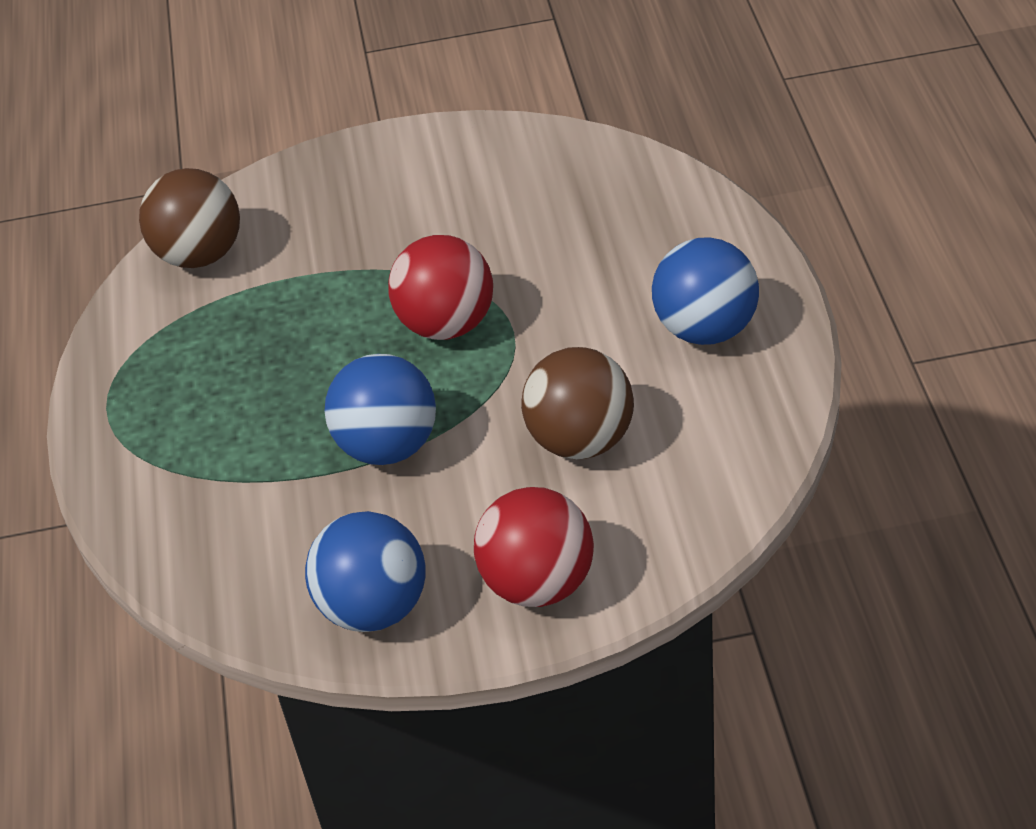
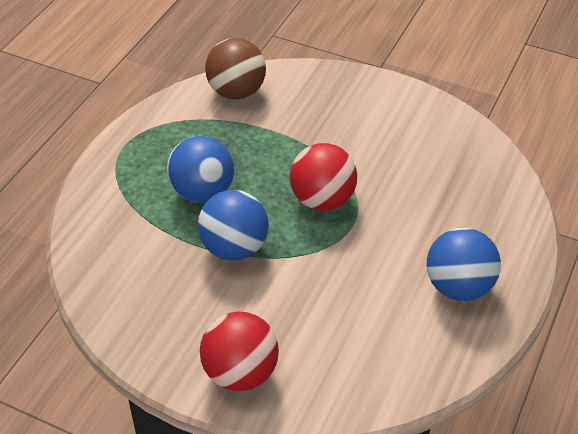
camera: 30 degrees right, 0 degrees up
(374, 607) = (150, 330): blue ball -> blue ball (202, 192)
(581, 440) = (333, 307): brown ball -> none

